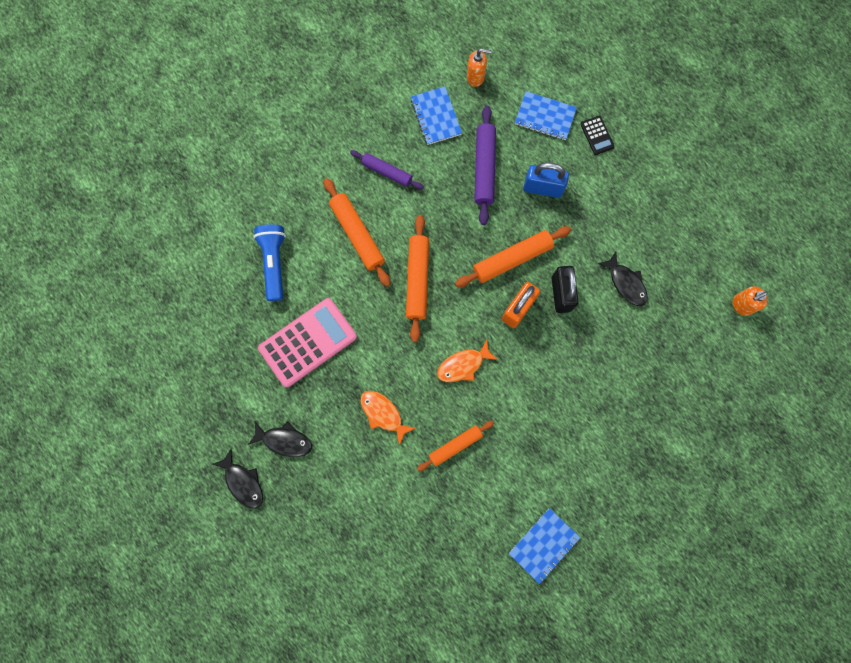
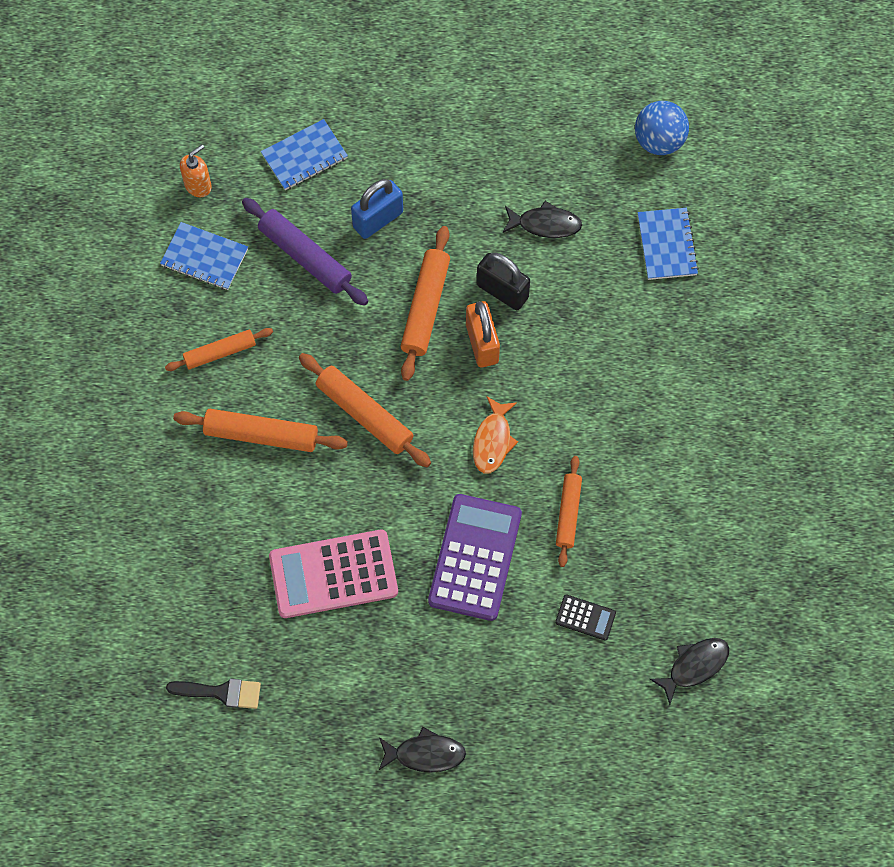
camera: 50 degrees left, 10 degrees down
(191, 339) = (221, 692): none -> black brush
(274, 263) = (215, 542): blue flashlight -> none
(284, 440) = (417, 678): black fish -> black fish (694, 666)
(308, 342) = (333, 574): pink calculator -> pink calculator turned 105 degrees counterclockwise
(383, 414) = (475, 557): orange fish -> purple calculator
(387, 172) = (220, 352): purple rolling pin -> orange rolling pin
(543, 545) = (736, 508): blue notebook -> blue notebook (667, 245)
(597, 135) = (370, 125): black calculator -> black calculator (585, 617)
(741, 305) = (659, 141): orange soap dispenser -> blue ball

